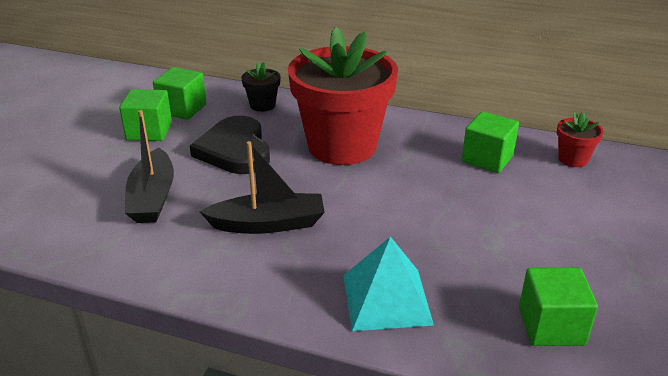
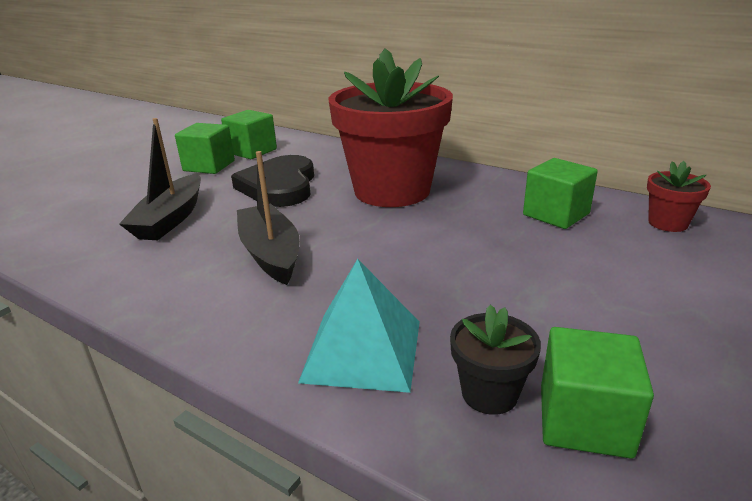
camera: 15 degrees right, 5 degrees down
(262, 105) = (330, 153): black flower pot -> black flower pot (489, 393)
(268, 224) = (270, 253): black boat -> black boat turned 120 degrees counterclockwise

